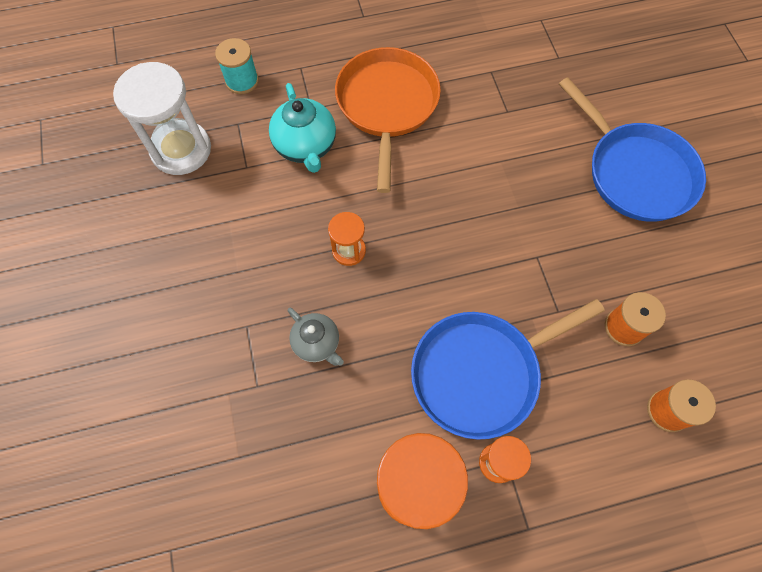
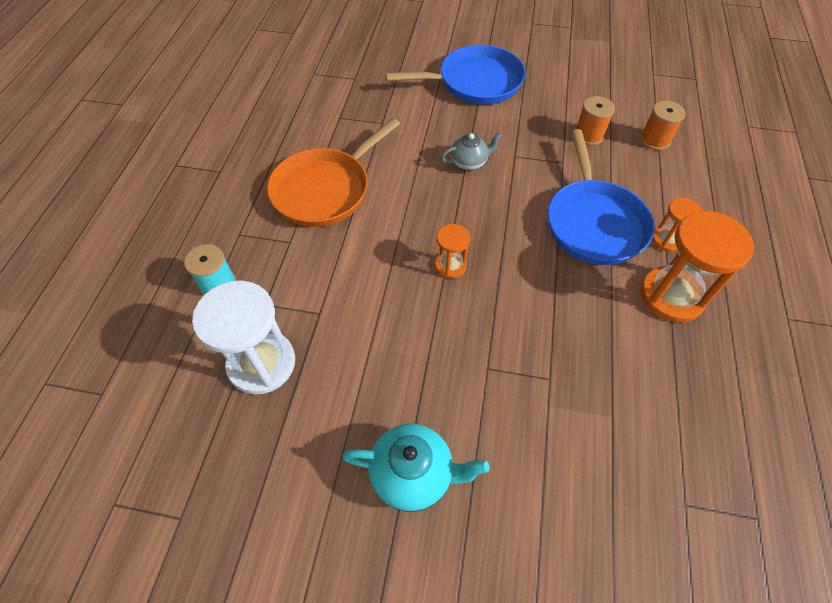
camera: 65 degrees left, 10 degrees down
(306, 146) = (328, 260): turquoise teapot -> turquoise teapot (413, 474)
(317, 343) = (527, 319): grey teapot -> grey teapot (469, 162)
(387, 106) = (325, 189): orange pan -> orange pan turned 75 degrees counterclockwise

